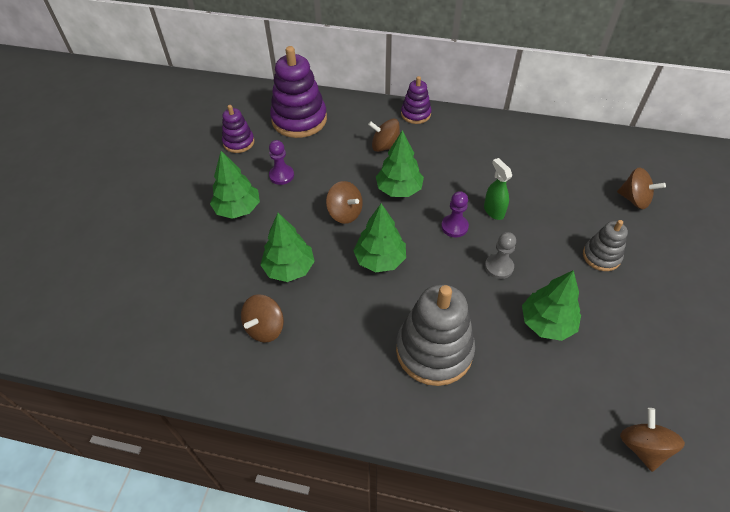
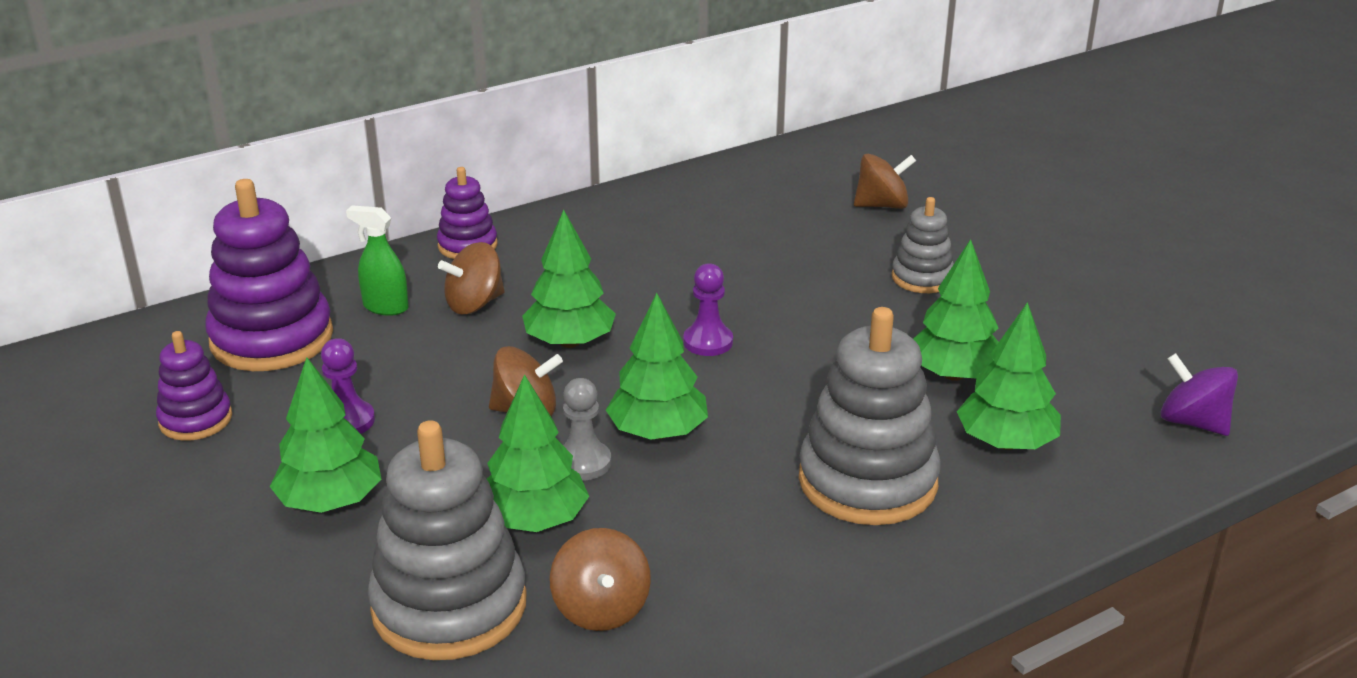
camera: 45 degrees left, 20 degrees down
(222, 285) = (449, 606): none -> grey stacking toy
(493, 211) = (735, 299): green spray bottle -> green spray bottle (385, 307)
(499, 267) = (823, 352): grey pawn -> grey pawn (583, 463)
(524, 380) = (1005, 443): none -> green tree
(642, 447) = (1192, 422): brown spinning top -> purple spinning top

